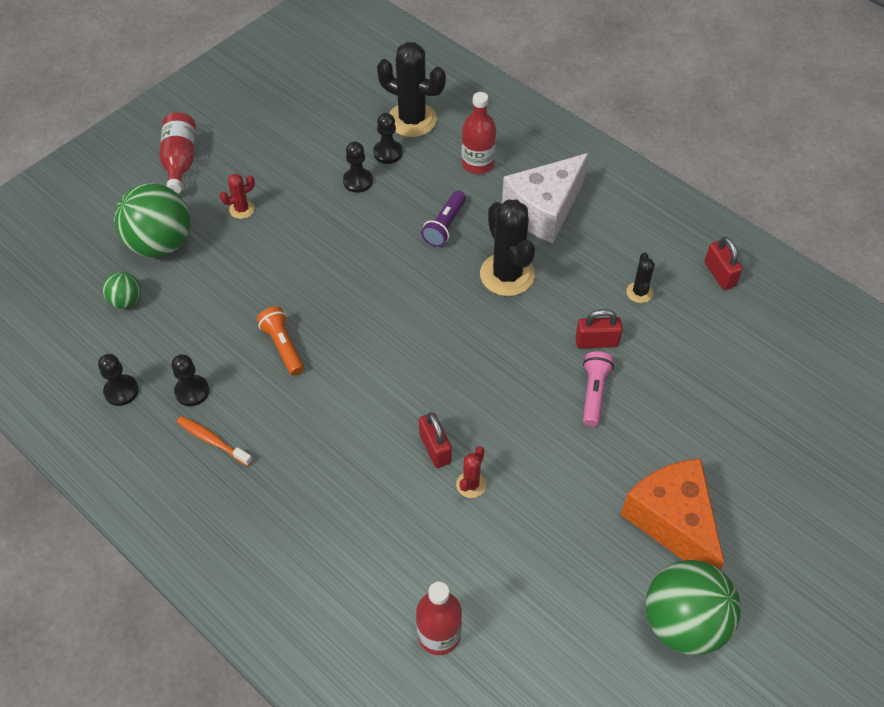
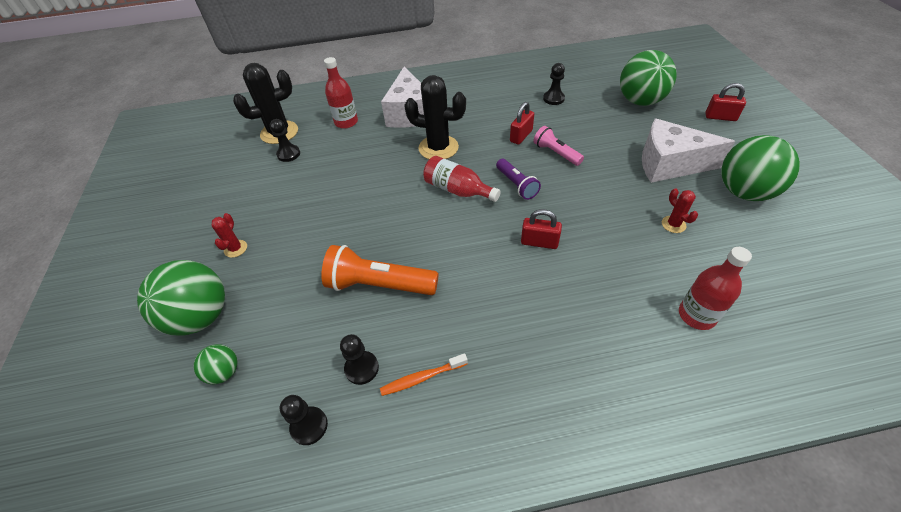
camera: 50 degrees left, 5 degrees down
(180, 161) = (146, 264): red bottle -> red bottle (457, 190)
(283, 346) = (379, 284): orange flashlight -> orange flashlight, size x1.67
(357, 181) = (291, 178): black pawn -> black pawn (553, 99)
(444, 226) = (373, 156): purple flashlight -> purple flashlight (516, 185)
(471, 484) = (582, 238): red cactus -> red cactus (673, 224)
(639, 292) = (503, 106): black cactus -> none
(672, 521) = (669, 164): orange cheese -> white cheese
(719, 274) = (519, 77): red padlock -> red padlock (720, 117)
(787, 436) = (640, 101): none -> green ball

